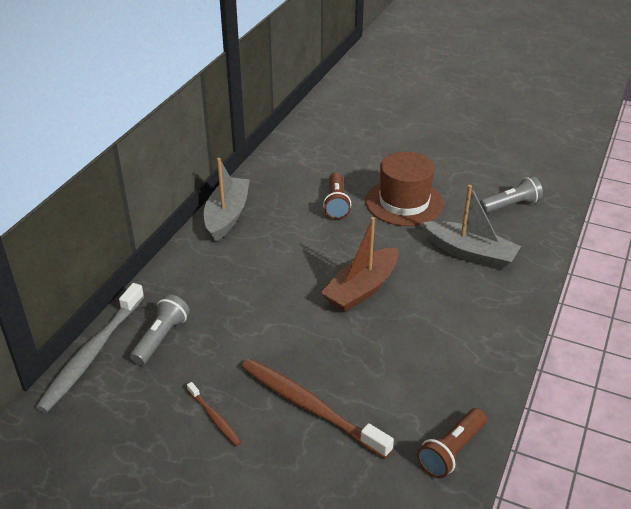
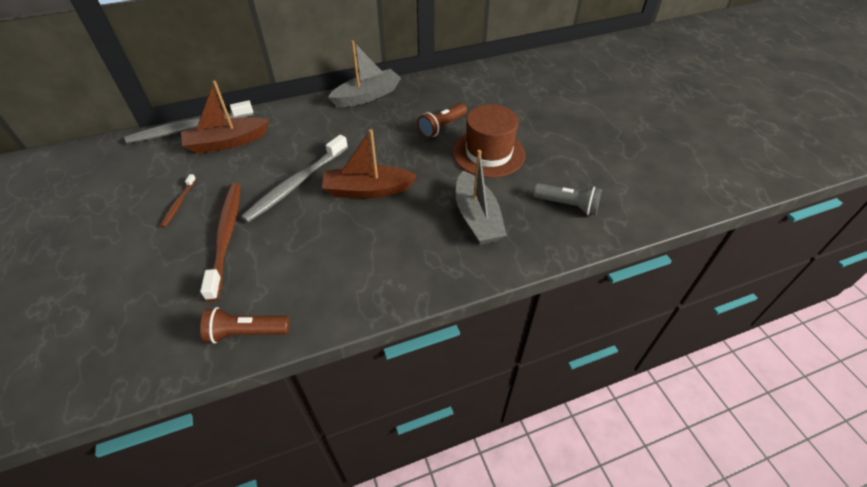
camera: 45 degrees right, 10 degrees up
(161, 338) = (227, 142): grey flashlight -> brown boat
(294, 326) = (295, 184): none -> grey toothbrush

